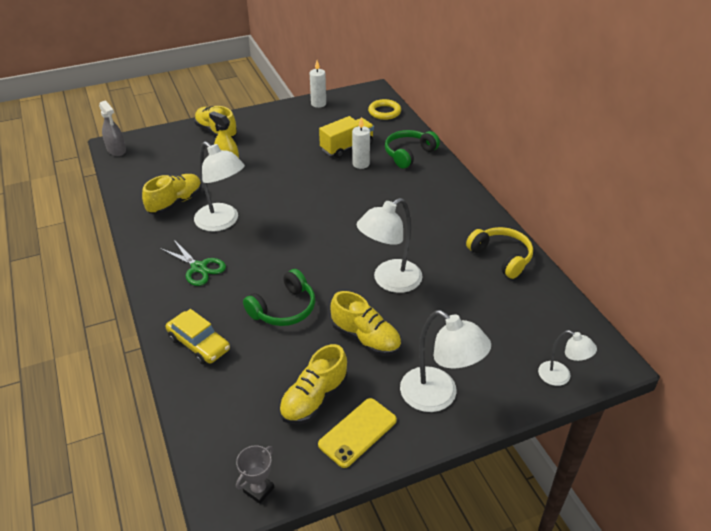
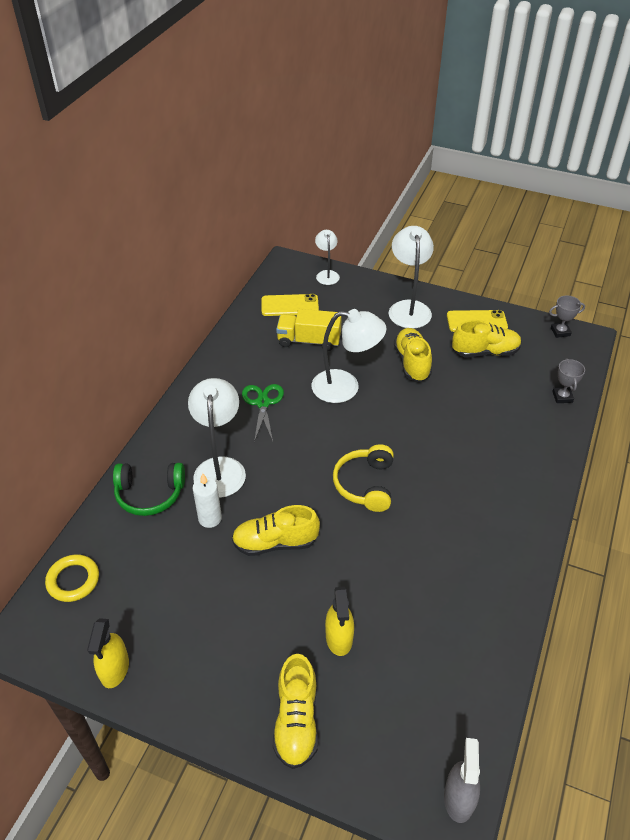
camera: 135 degrees left, 5 degrees up
(175, 203) = (449, 614): yellow shoe -> yellow shoe (275, 543)
(199, 267) = (486, 506): green scissors -> green scissors (263, 403)
(199, 344) = (536, 436): yellow car -> none
(201, 400) = (562, 397): none -> grey trophy
(222, 222) = (422, 546): white lamp -> white lamp (220, 468)
(284, 309) = (447, 420): green headphones -> none
(318, 104) = (114, 669): white candle -> yellow spray bottle
(347, 147) = (189, 555): yellow truck -> yellow truck (309, 341)
(501, 257) = (244, 349): yellow headphones -> yellow headphones (365, 484)
(534, 317) = (290, 305): none -> yellow phone

